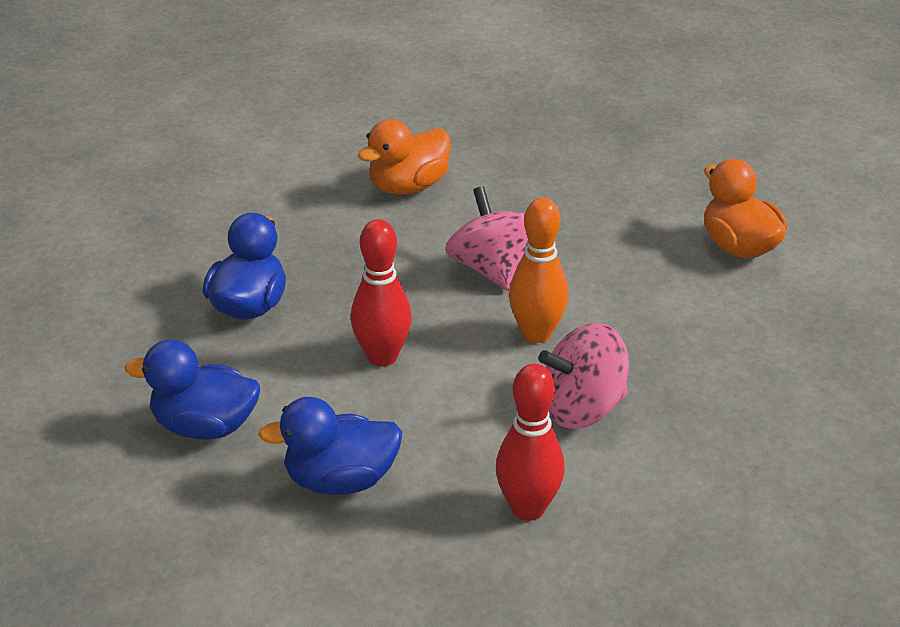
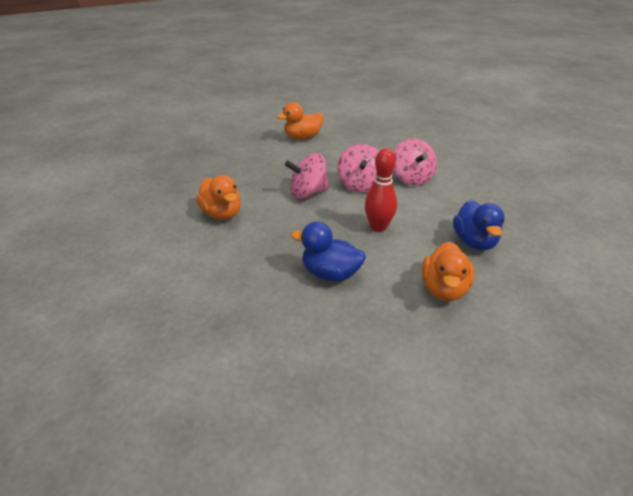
camera: 85 degrees left, 0 degrees up
(204, 426) = (444, 289): blue duck -> orange duck
(528, 508) = (476, 195): red bowling pin -> none
(536, 334) = (360, 185): orange bowling pin -> pink spinning top

